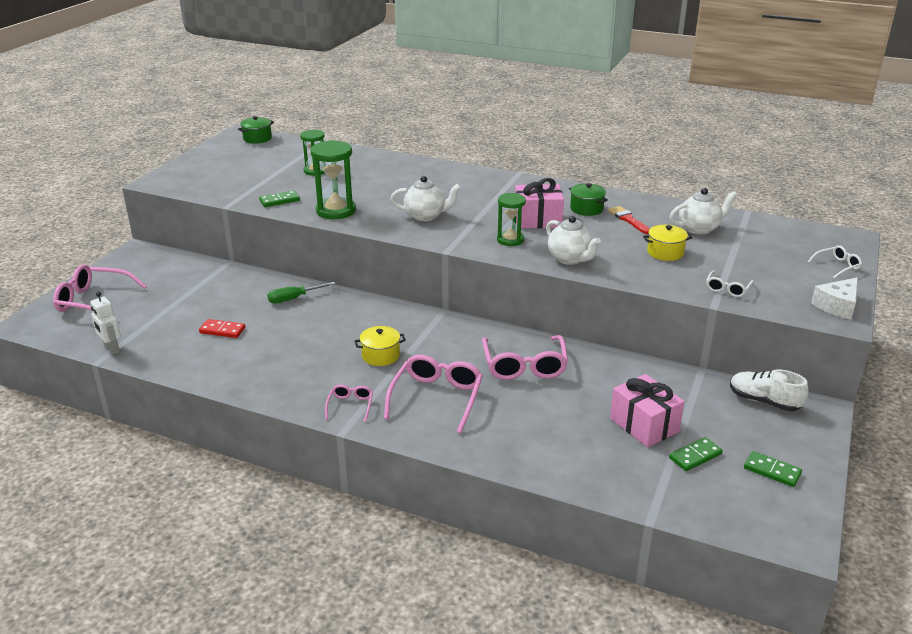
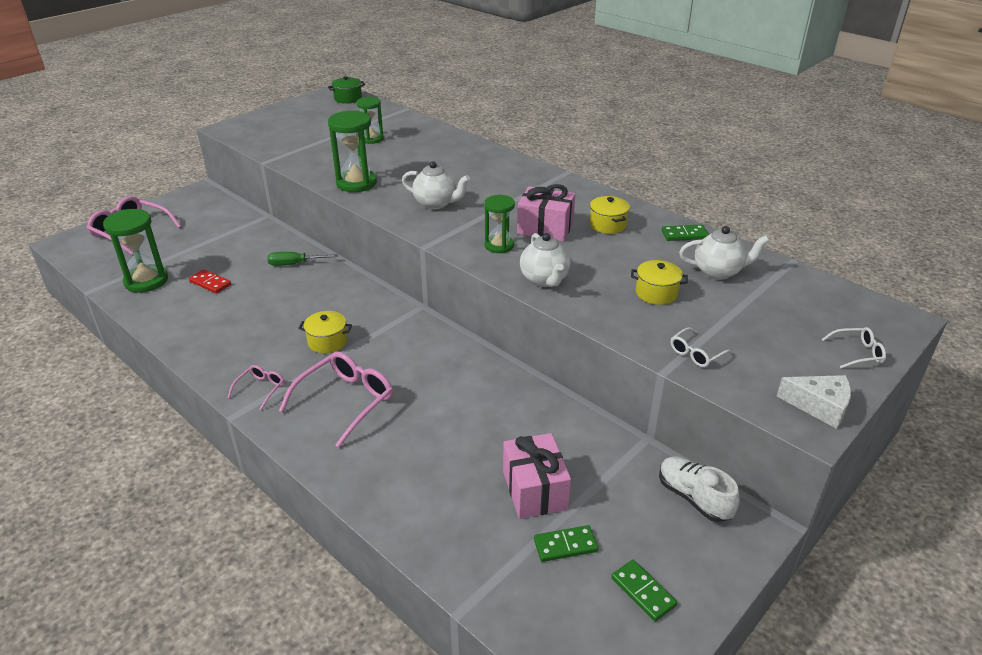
camera: 20 degrees right, 5 degrees up
(111, 349) = (109, 281): white robot -> none
(152, 341) = (146, 281): none -> green hourglass
(279, 200) = (315, 164): green domino -> green domino (684, 235)
(524, 366) = (457, 387): pink glasses -> none
(586, 209) = (607, 225): green pot -> yellow pot
(628, 220) = (644, 246): red brush -> none
(837, 306) = (819, 406): white cheese -> white cheese turned 135 degrees counterclockwise

